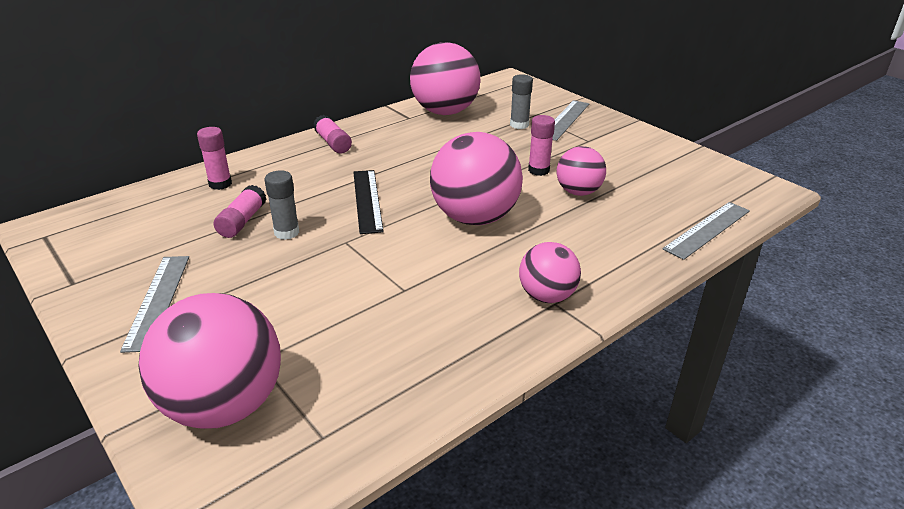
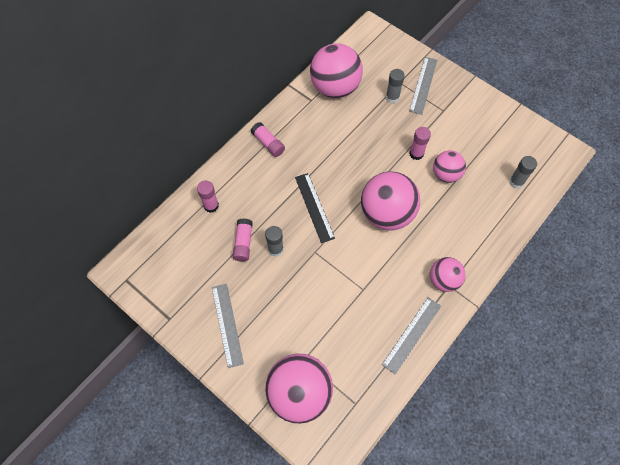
camera: 10 degrees left, 30 degrees up
(689, 209) = (516, 182): none -> grey glue stick
(707, 229) = (528, 201): grey ruler -> grey ruler (411, 334)

